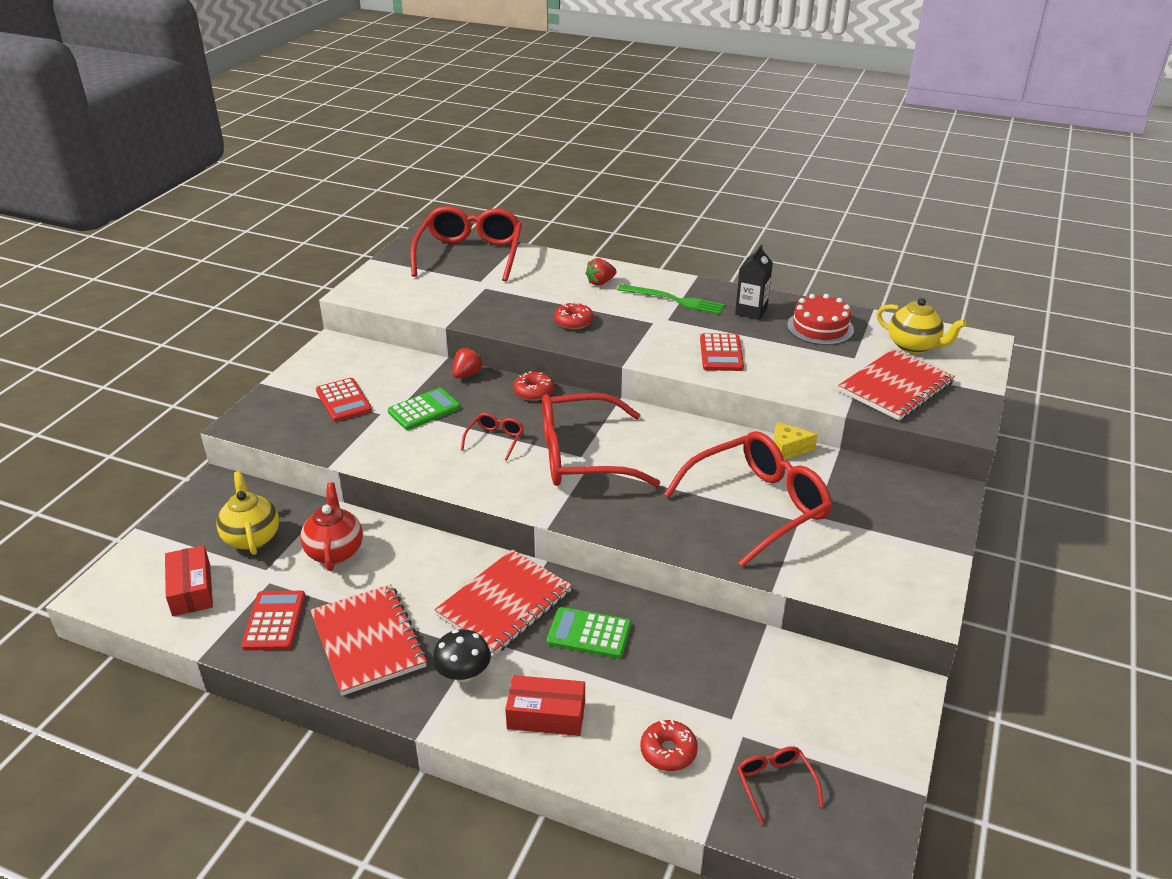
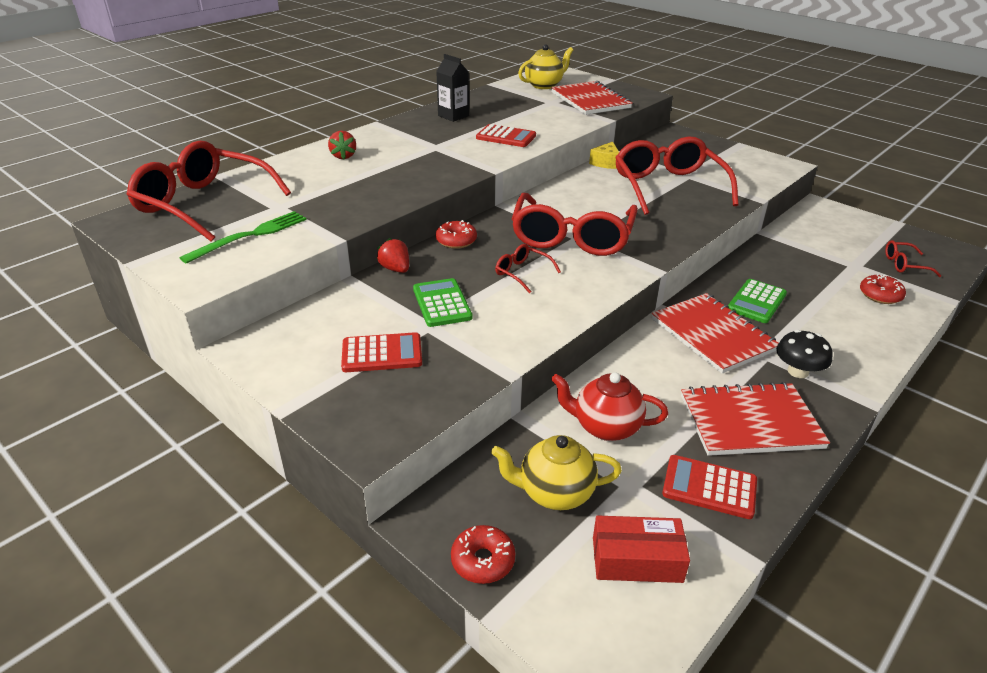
camera: 70 degrees left, 0 degrees up
(546, 715) = (846, 338): red box -> none
(573, 322) = (402, 179): red donut -> red donut (483, 560)
(674, 300) = (407, 136): green fork -> green fork (250, 236)
(820, 327) = (497, 102): red cake -> none

